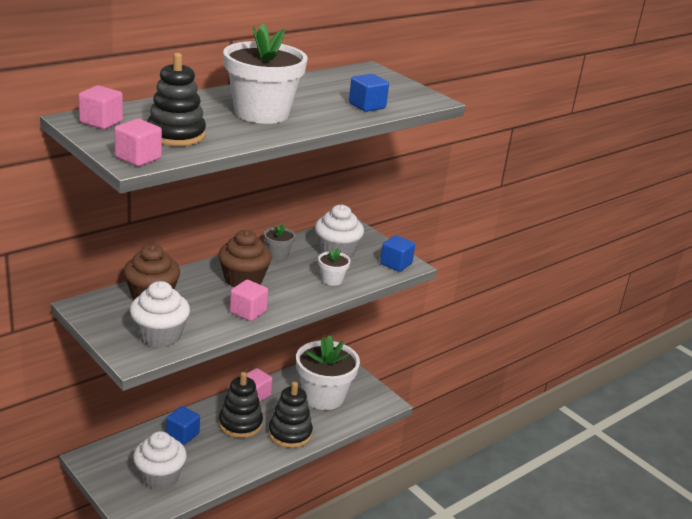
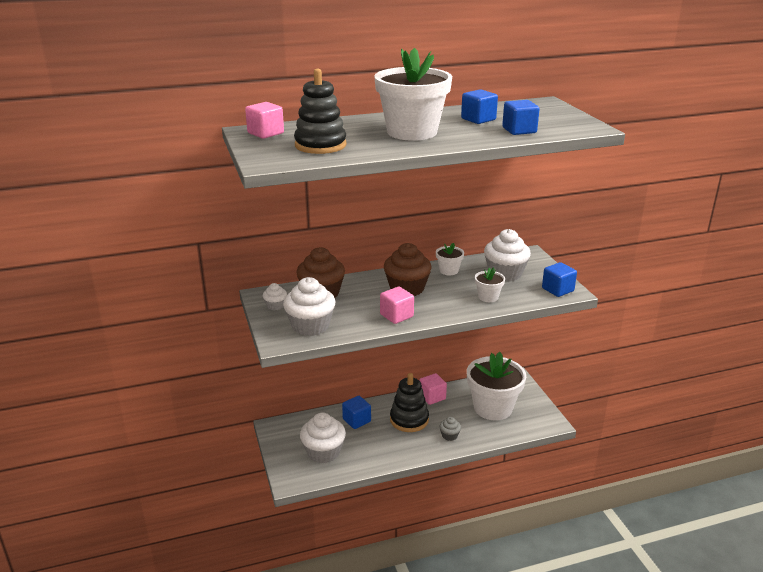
camera: 25 degrees right, 0 degrees up
(106, 317) = (275, 306): none -> white cupcake
(138, 158) = (272, 160): pink cube -> none
(278, 254) = (449, 271): grey flower pot -> white flower pot
(290, 434) = (449, 435): black stacking toy -> grey cupcake
(318, 93) = (478, 119): none -> blue cube

